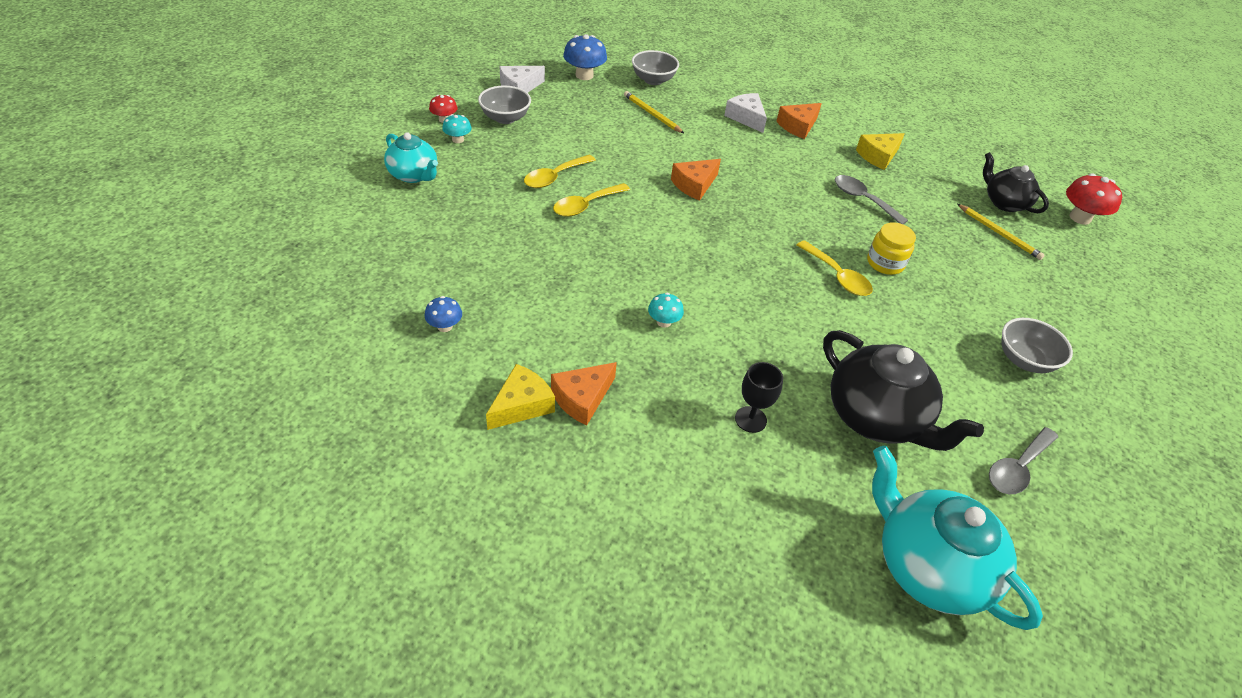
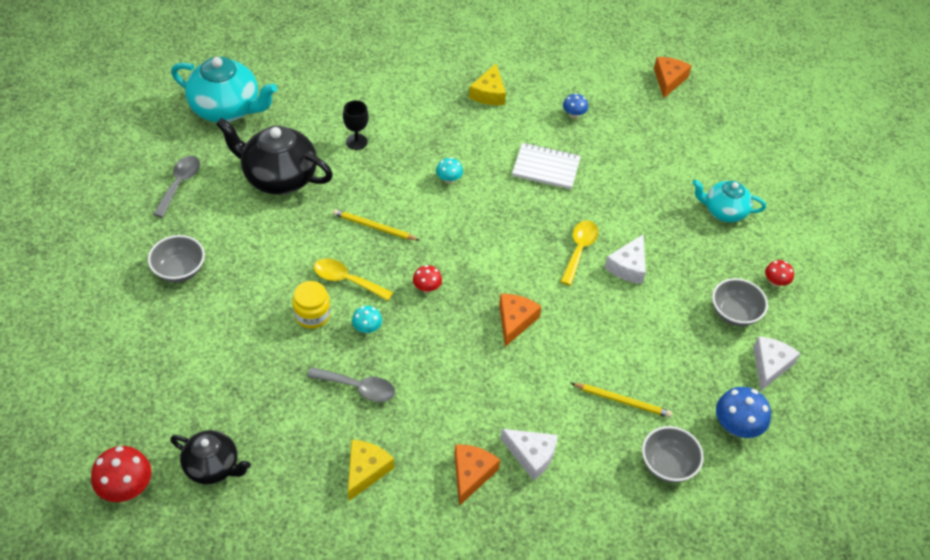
camera: 150 degrees right, 5 degrees up
(458, 140) = (739, 265): turquoise mushroom -> turquoise mushroom (367, 328)
(542, 285) = (546, 168): none -> white notebook
(555, 177) = (628, 266): yellow spoon -> white cheese
(582, 398) = (460, 111): orange cheese -> orange cheese (668, 80)
(758, 238) = (427, 287): none -> red mushroom
(999, 233) = (213, 412): yellow pencil -> yellow pencil (374, 227)

